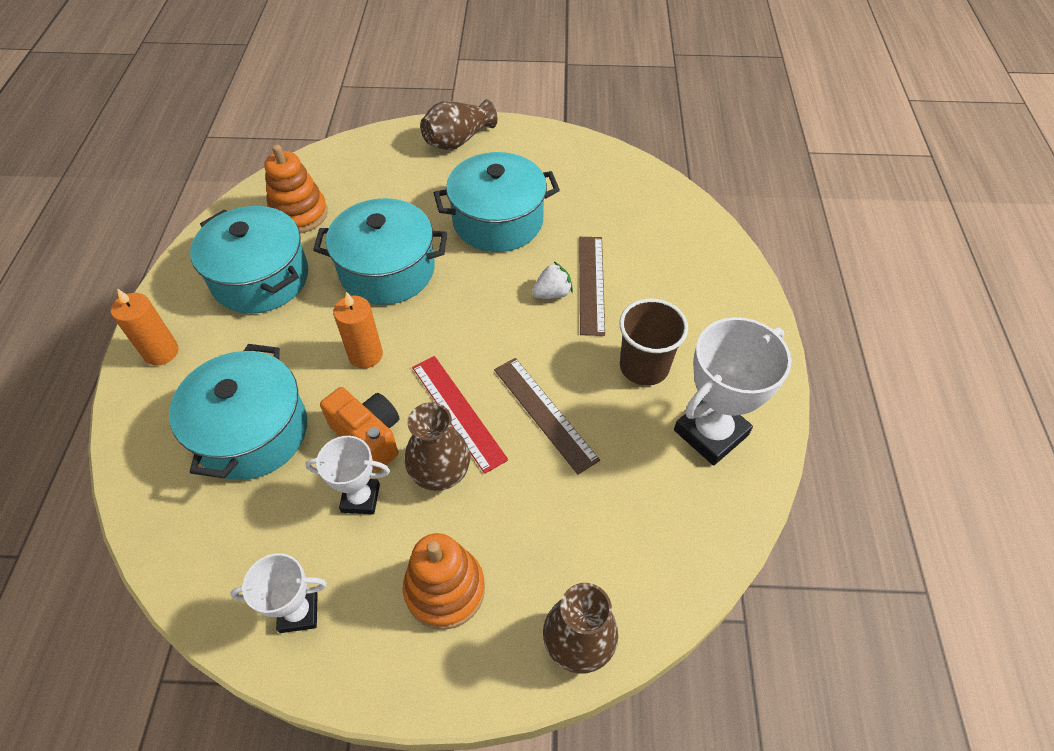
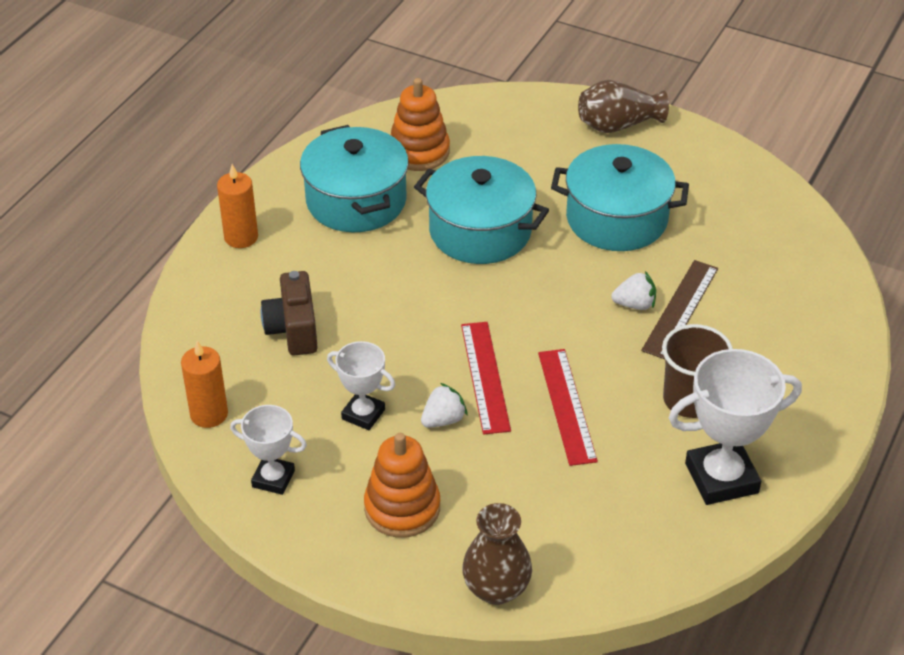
camera: 25 degrees right, 10 degrees down
(252, 431) = (293, 329): turquoise pot -> brown camera
(365, 355) = (423, 300): orange candle -> orange candle (209, 414)
(369, 436) = (394, 368): orange camera -> none
(440, 473) = (443, 419): brown vase -> white strawberry
(545, 413) = (567, 406): brown ruler -> red ruler

